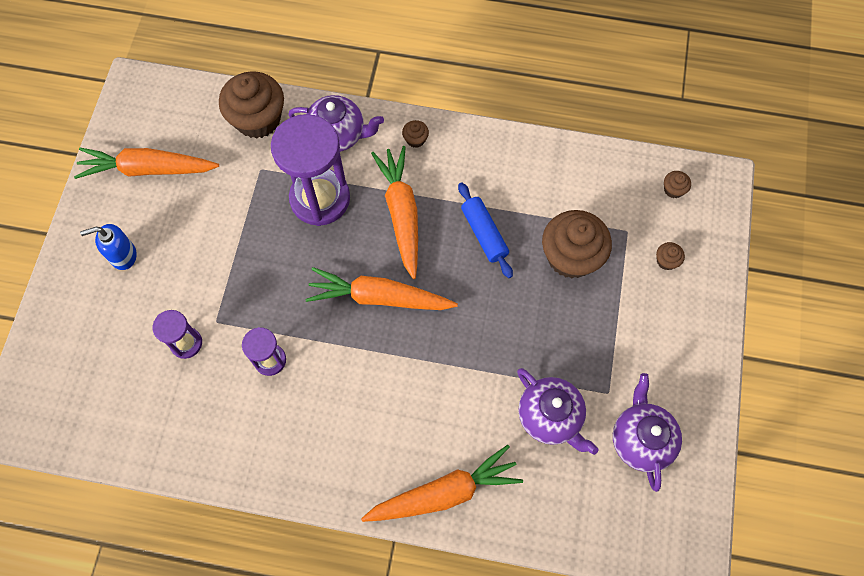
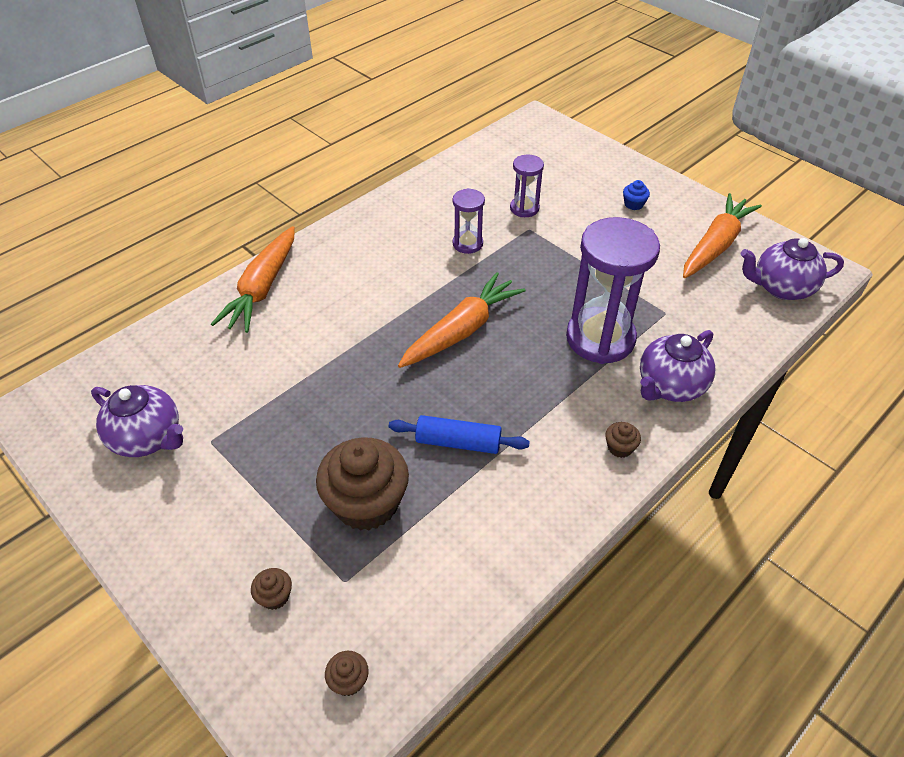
camera: 125 degrees right, 20 degrees down
(123, 255) = (633, 204): blue soap dispenser -> blue cupcake
(258, 119) = (730, 335): brown cupcake -> none
(401, 213) = (536, 389): orange carrot -> none
(550, 417) = (240, 385): purple teapot -> purple teapot (781, 287)

